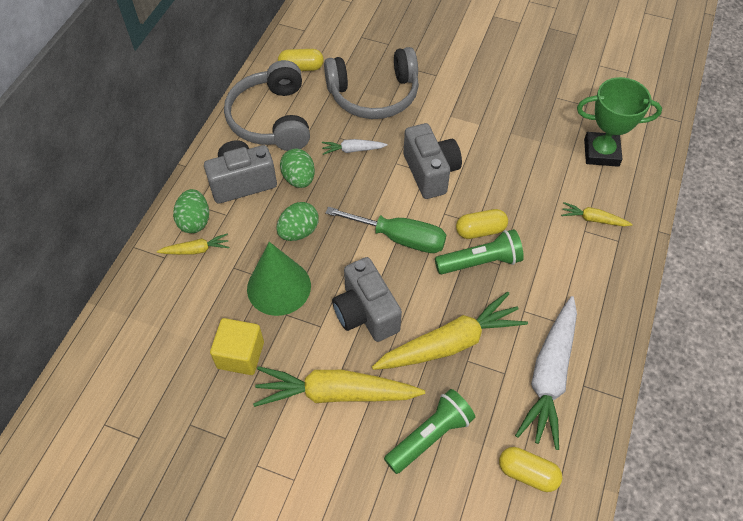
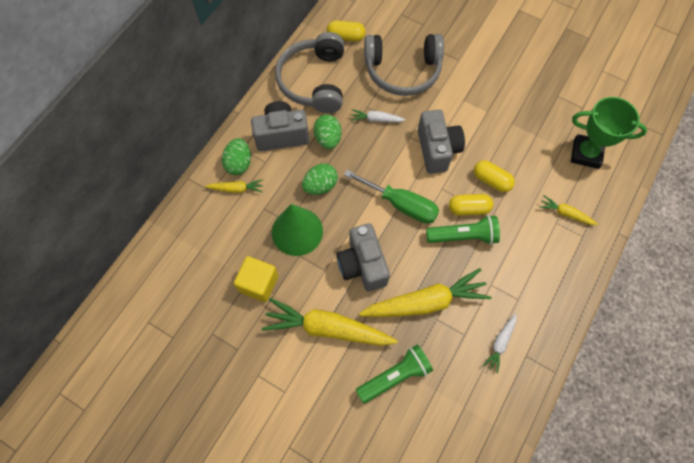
camera: 10 degrees right, 10 degrees up
(527, 473) = (466, 420): yellow capsule -> yellow capsule (491, 180)
(549, 376) = (500, 343): white carrot -> white carrot, size x0.48

